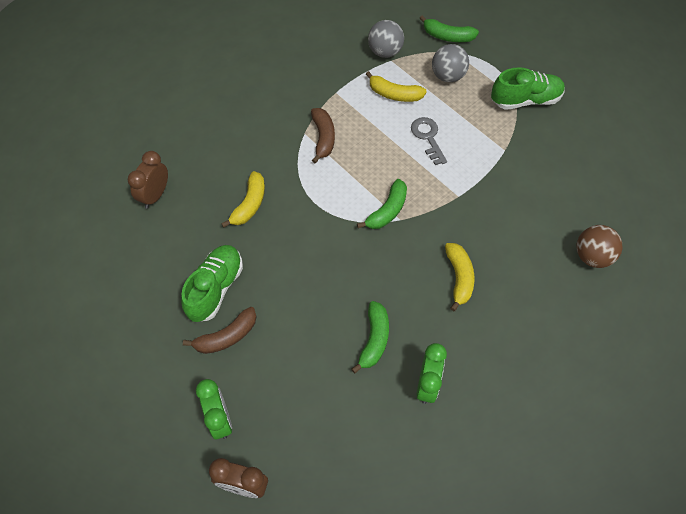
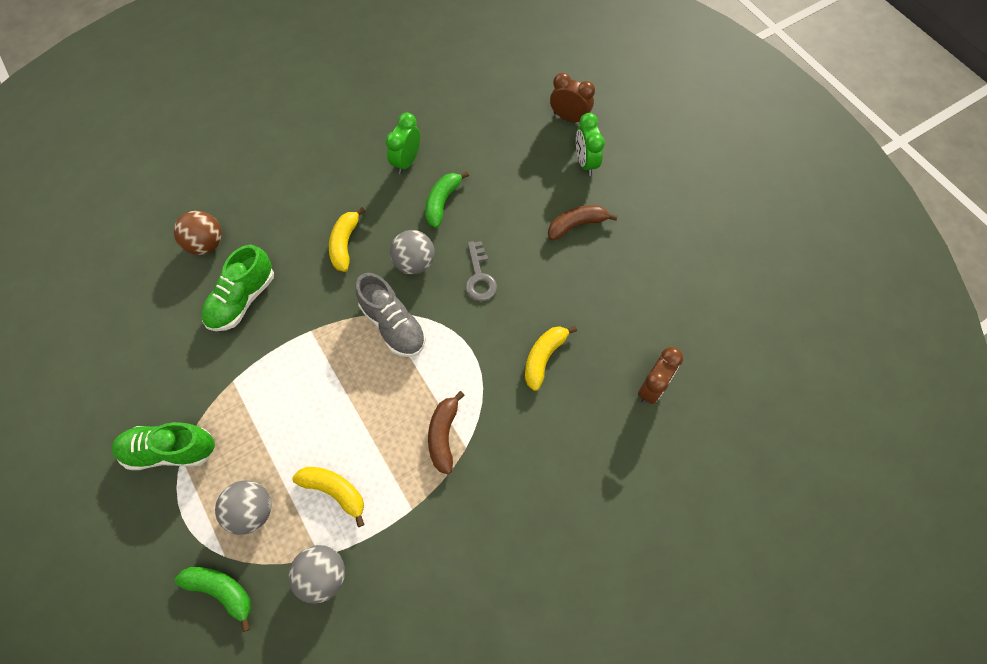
camera: 170 degrees left, 5 degrees up
(215, 288) = (585, 270): green shoe -> green shoe (242, 299)
(385, 269) = (414, 263): none -> grey ball
(387, 211) = (393, 325): green banana -> grey shoe
(428, 137) = (316, 413): grey key -> grey key (479, 277)

